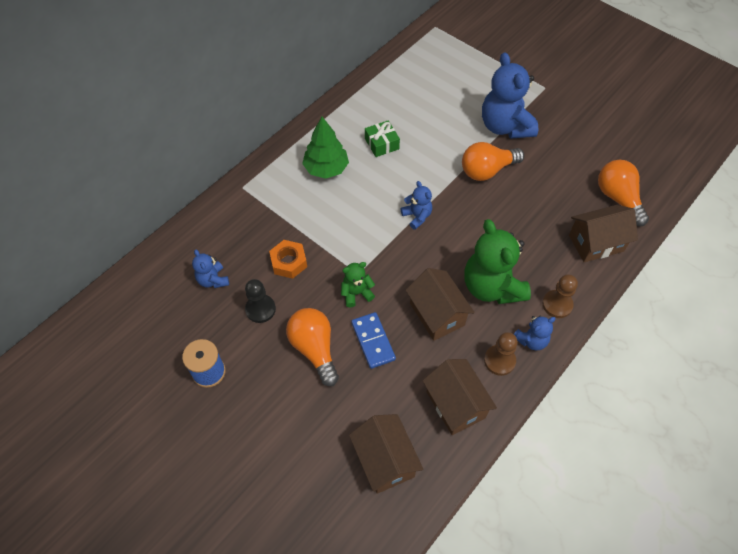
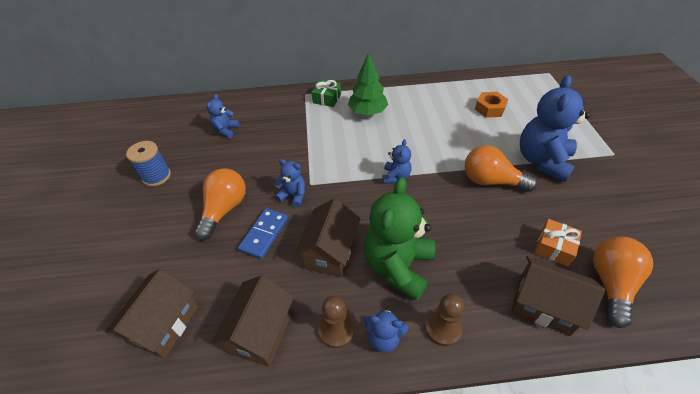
camera: 45 degrees right, 10 degrees down
(260, 309) = (227, 163): black pawn -> none
(289, 262) = (277, 149): orange nut -> orange nut (490, 108)
(356, 293) = (293, 195): green teddy bear -> blue teddy bear
(381, 144) = (424, 119): green gift -> green gift (327, 98)
(569, 196) = (554, 247): none -> orange gift

